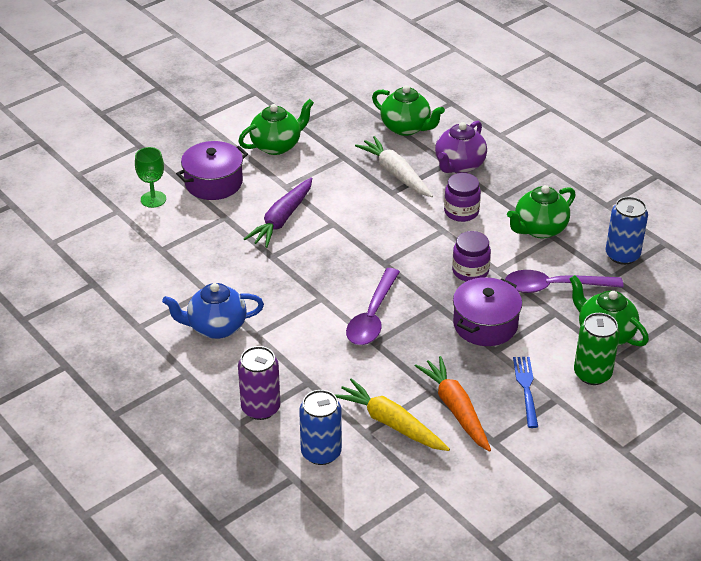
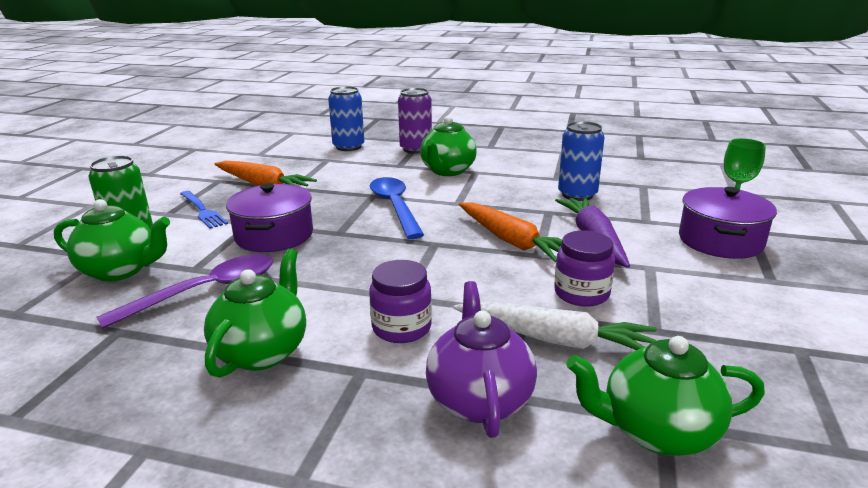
camera: 145 degrees right, 15 degrees down
(216, 327) = (511, 166): blue teapot -> none
(277, 145) = (755, 306): green teapot -> green teapot (447, 171)
(334, 241) = (511, 241): none -> orange carrot
(372, 316) = (395, 207): purple spoon -> blue spoon
(391, 423) = (311, 167): yellow carrot -> none
(470, 271) = (328, 269): purple jar -> purple jar (581, 293)
(622, 255) = (101, 367): blue can -> blue can (577, 195)

